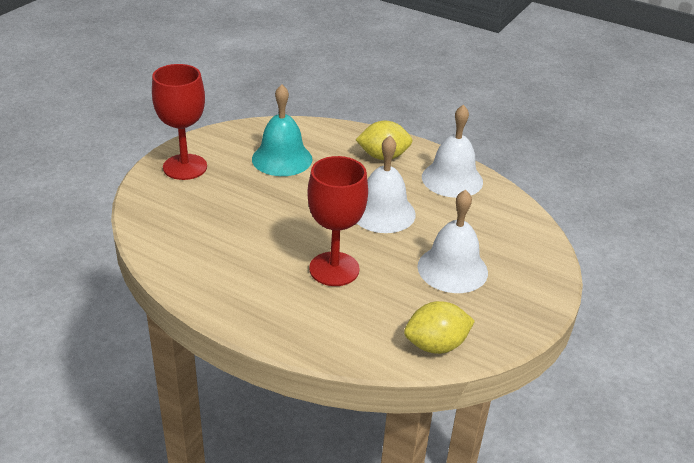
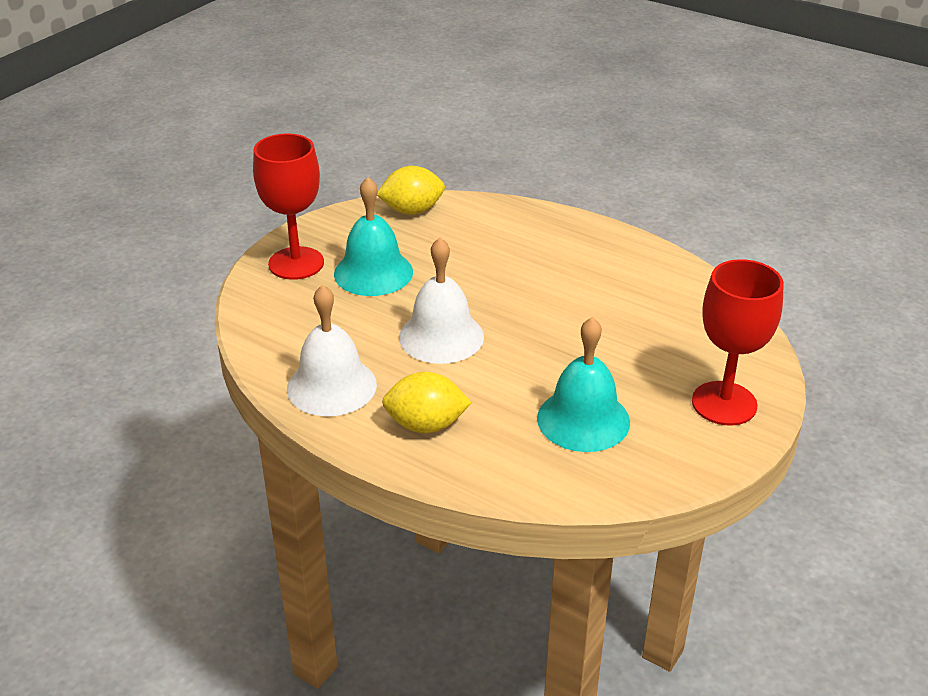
camera: 175 degrees left, 0 degrees up
(334, 269) = (506, 272): red goblet -> red goblet (296, 263)
(452, 269) = (373, 272): white bell -> turquoise bell

